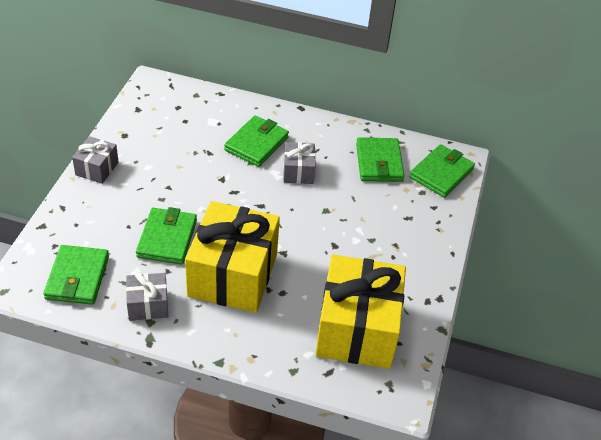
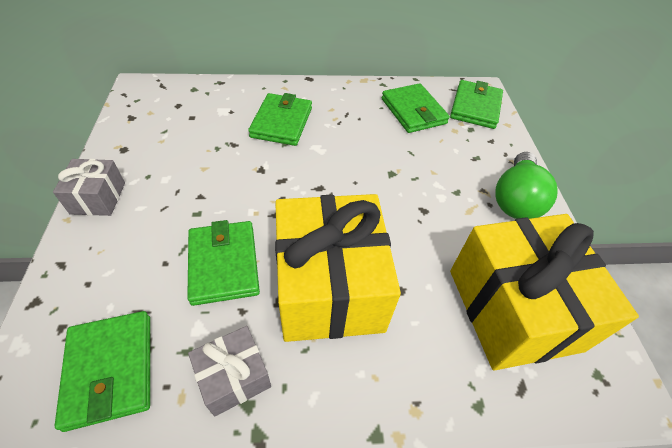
camera: 20 degrees left, 5 degrees up
(298, 171) = (340, 140): grey gift -> none
(418, 259) = (515, 199): none -> green light bulb

